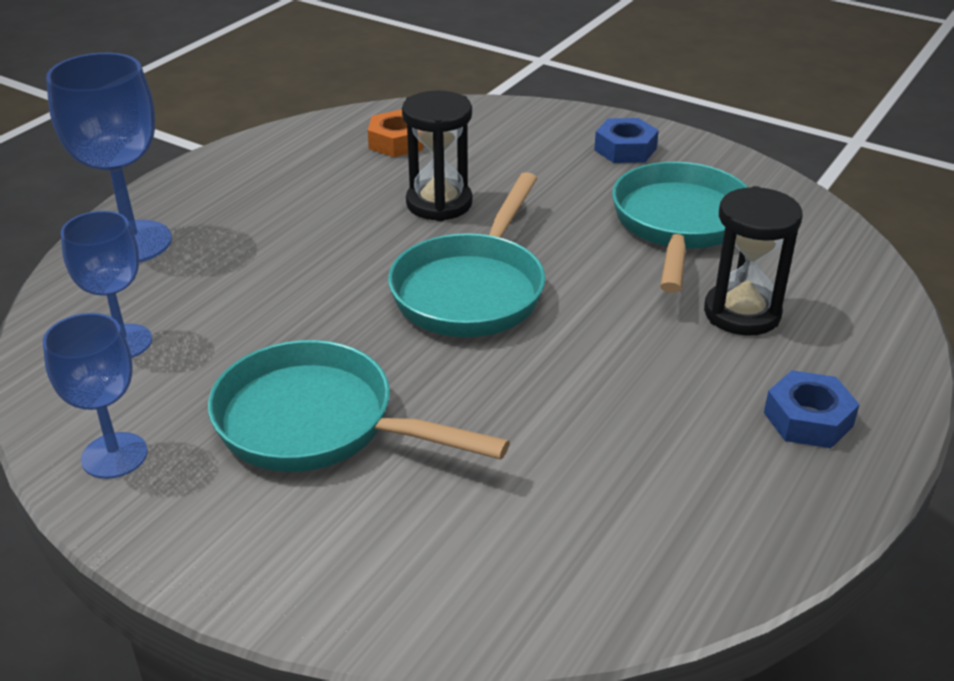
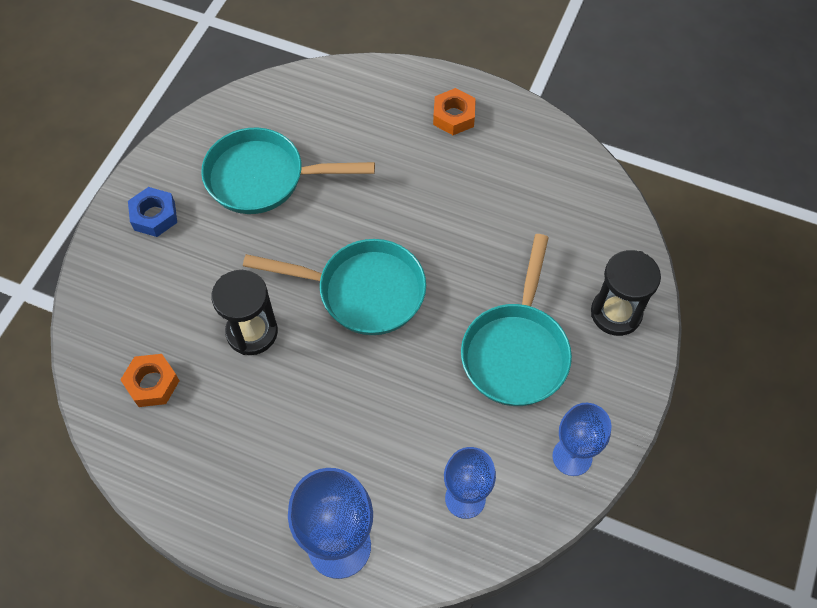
camera: 100 degrees left, 25 degrees up
(742, 313) = (362, 144): black hourglass -> black hourglass (616, 313)
(808, 419) = (453, 116): blue nut -> orange nut

